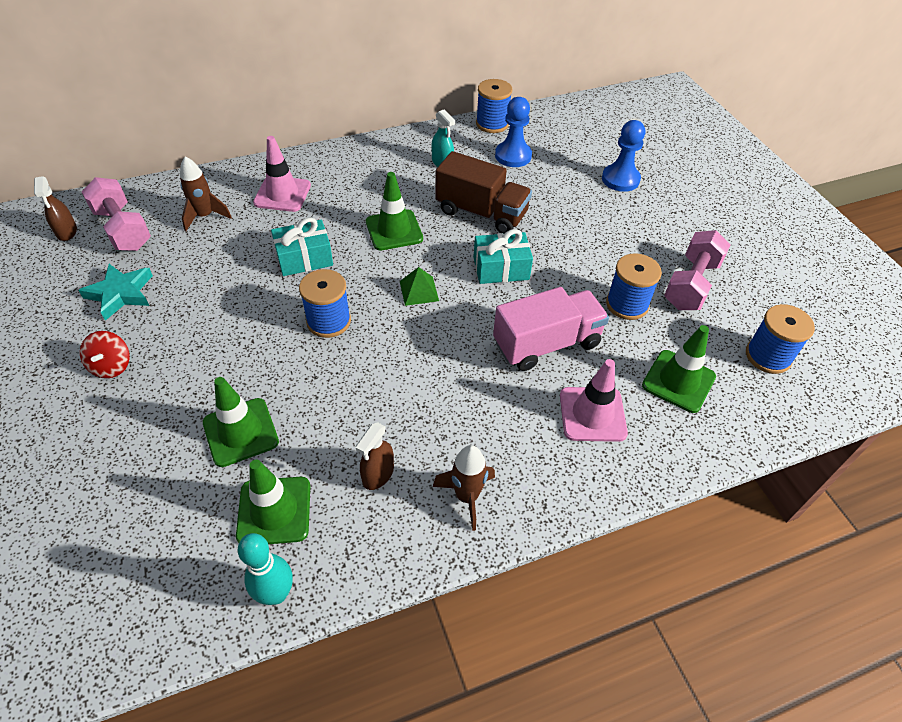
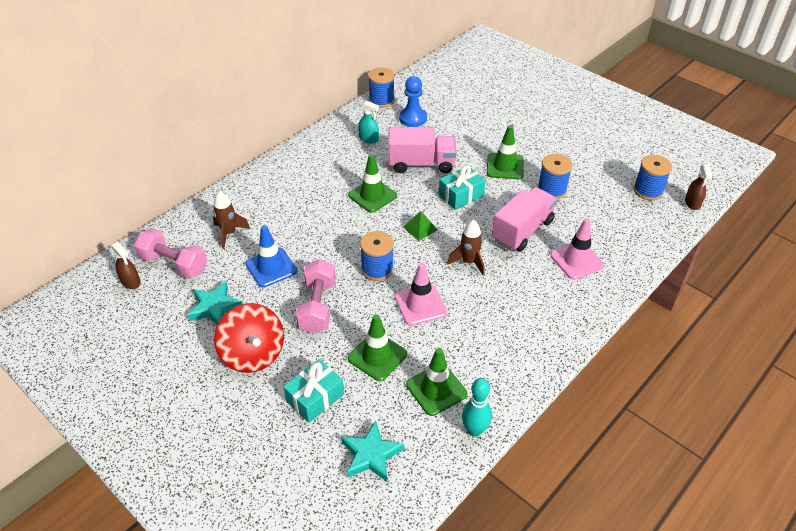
camera: 25 degrees left, 5 degrees down
(111, 366) = (253, 354): red spinning top -> red spinning top, size x1.87
(128, 561) = (371, 455): none -> turquoise star
(215, 272) = (271, 267): none -> blue traffic cone
(282, 194) = (273, 198): pink traffic cone -> pink traffic cone (420, 305)
(304, 258) = (326, 236): turquoise gift -> turquoise gift (315, 398)
(378, 474) = (481, 343): brown spray bottle -> brown spray bottle (692, 203)
(466, 496) = (540, 333): brown rocket -> brown rocket (469, 262)
(481, 213) = (421, 164): brown truck -> pink truck
(620, 179) = (493, 112): blue pawn -> none
(678, 381) = (610, 223): green traffic cone -> green traffic cone (505, 166)
(691, 284) = (580, 164): pink dumbbell -> pink dumbbell (317, 306)

